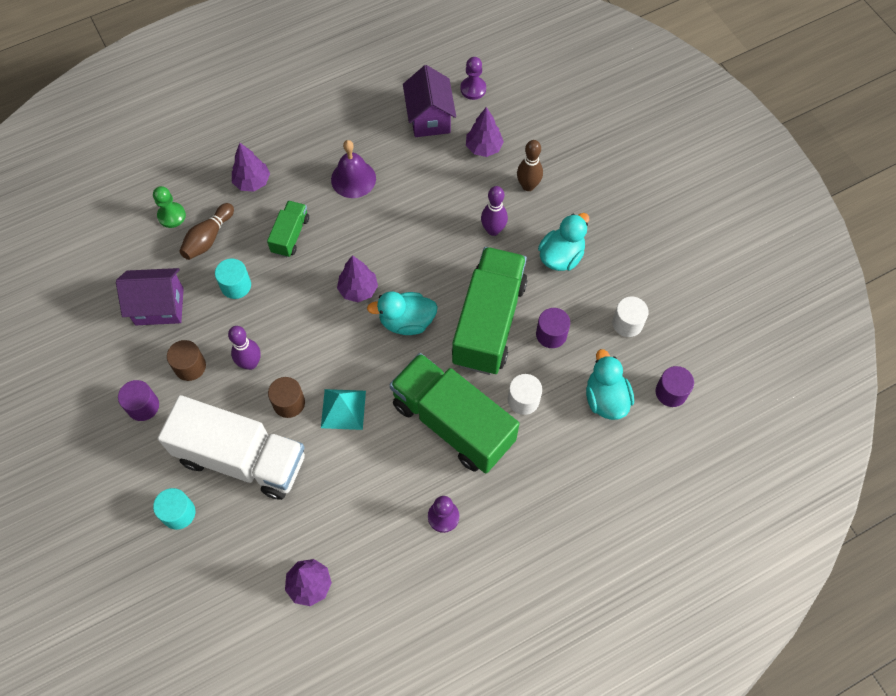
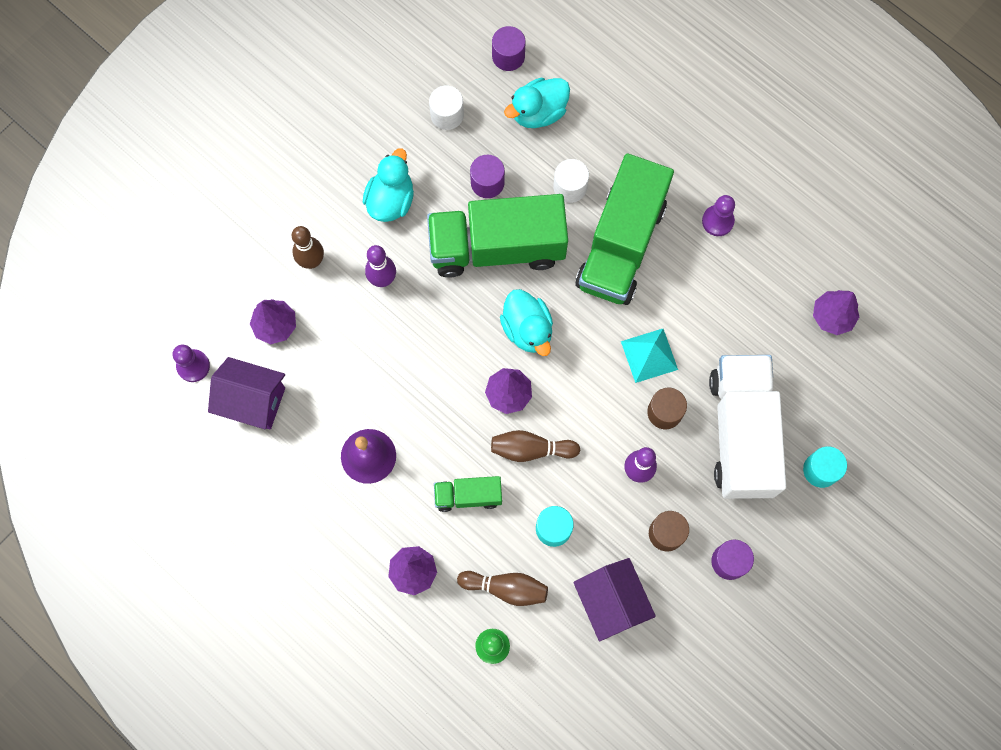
camera: 110 degrees left, 10 degrees up
(305, 291) = (531, 449): none -> brown bowling pin
(429, 118) = (253, 401): purple house -> purple house turned 45 degrees clockwise
(561, 256) = (391, 200): turquoise duck -> turquoise duck turned 90 degrees clockwise

